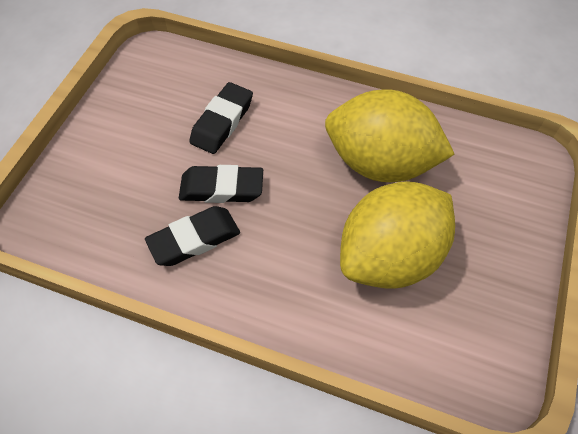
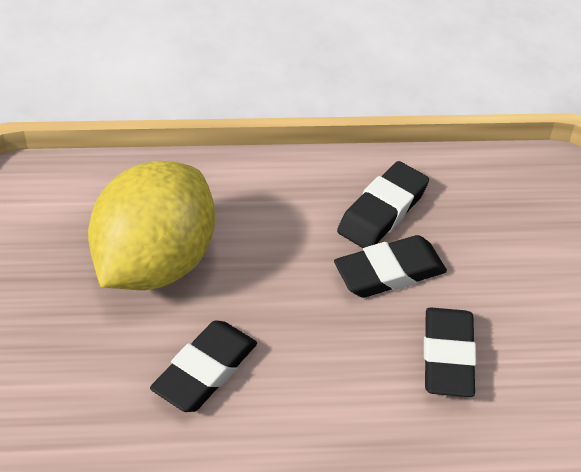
camera: 155 degrees right, 10 degrees down
(380, 163) = (205, 371): yellow lemon -> black eraser

